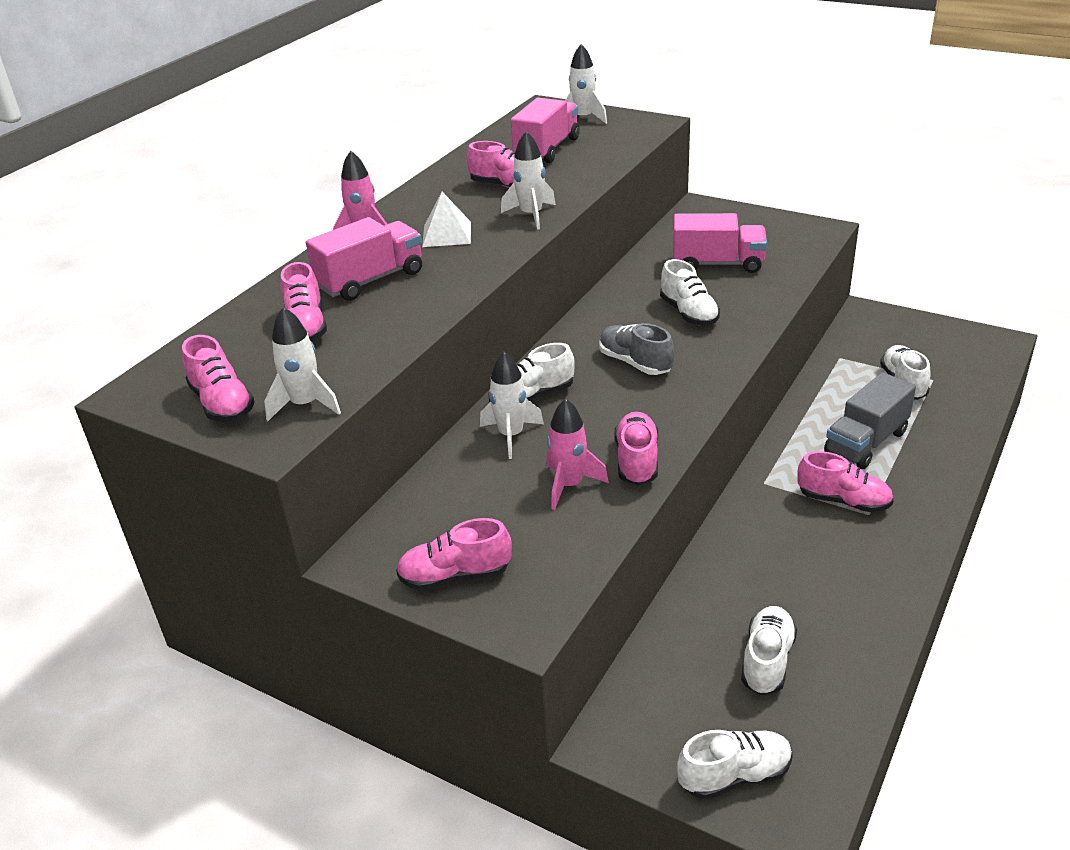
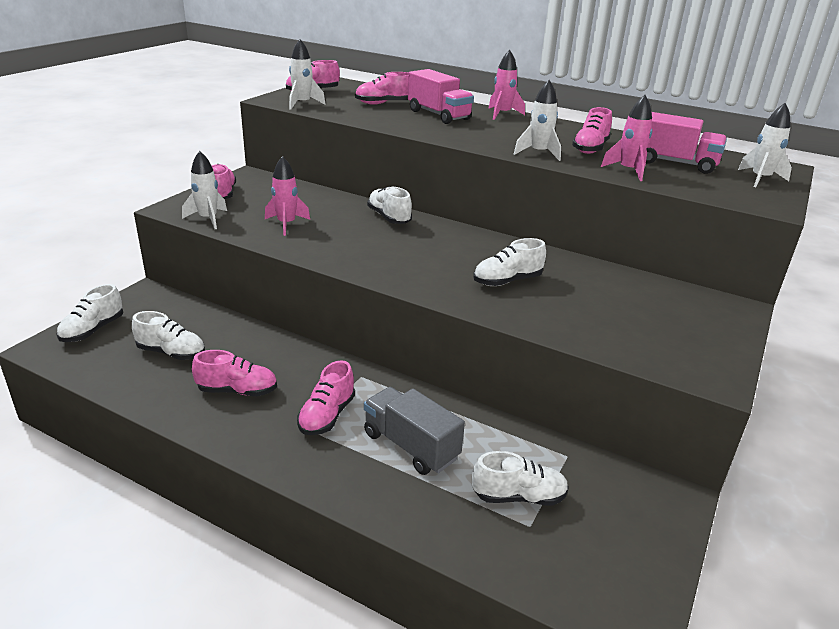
camera: 85 degrees right, 5 degrees down
(447, 234) = (504, 131): white pyramid -> none
(511, 435) = (346, 210): white rocket -> white rocket (208, 219)
(579, 172) = (628, 171): none -> pink rocket
(635, 363) = (428, 253): grey shoe -> none
(637, 461) = (303, 245): pink shoe -> pink shoe (237, 391)
(717, 264) = (605, 304): pink truck -> none
(734, 775) = (92, 330): white shoe -> white shoe turned 45 degrees clockwise

